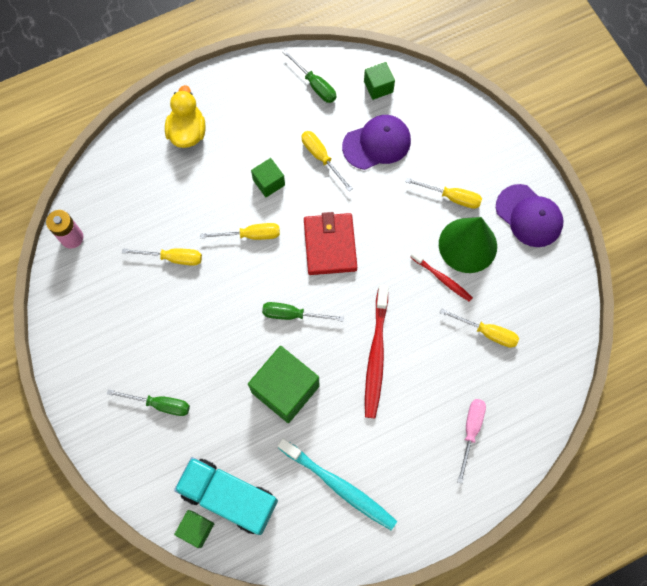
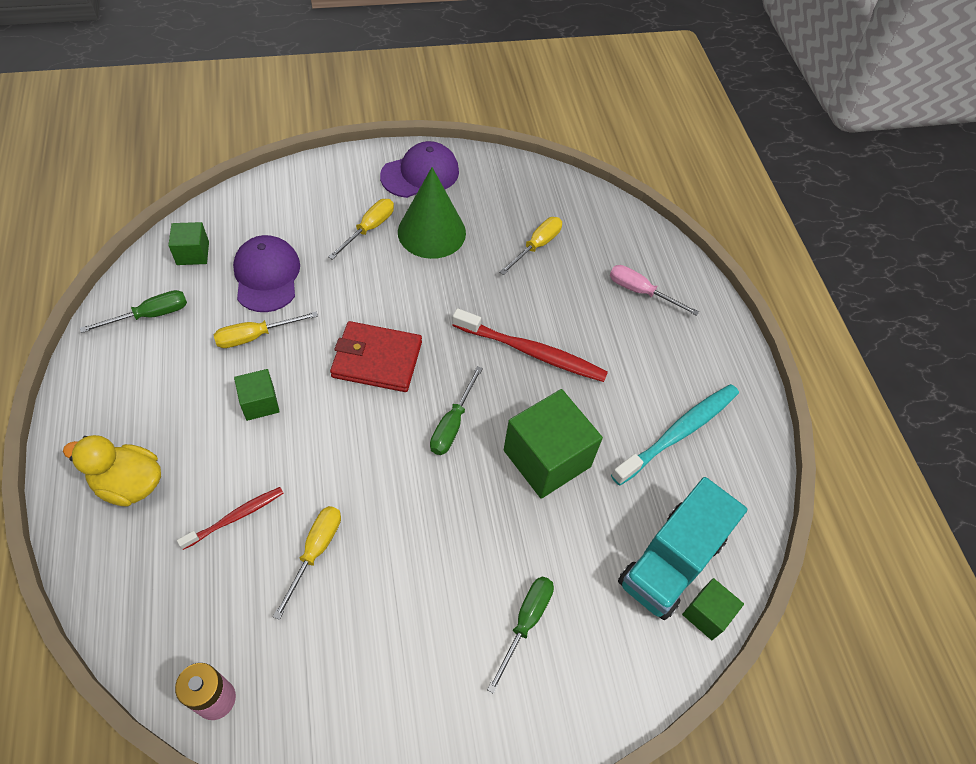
camera: 80 degrees left, 15 degrees down
(251, 235) = (324, 443): yellow screwdriver -> none
(442, 279) = (462, 265): red toothbrush -> red toothbrush (235, 517)

